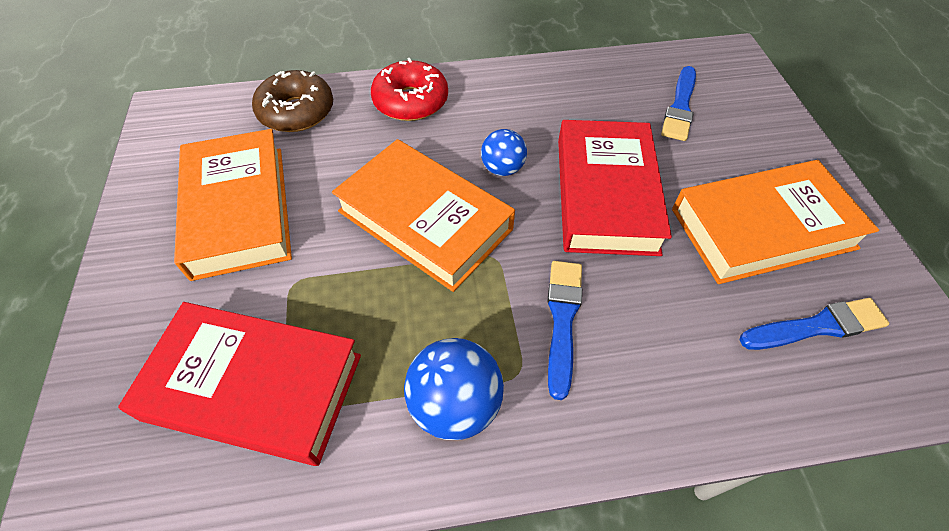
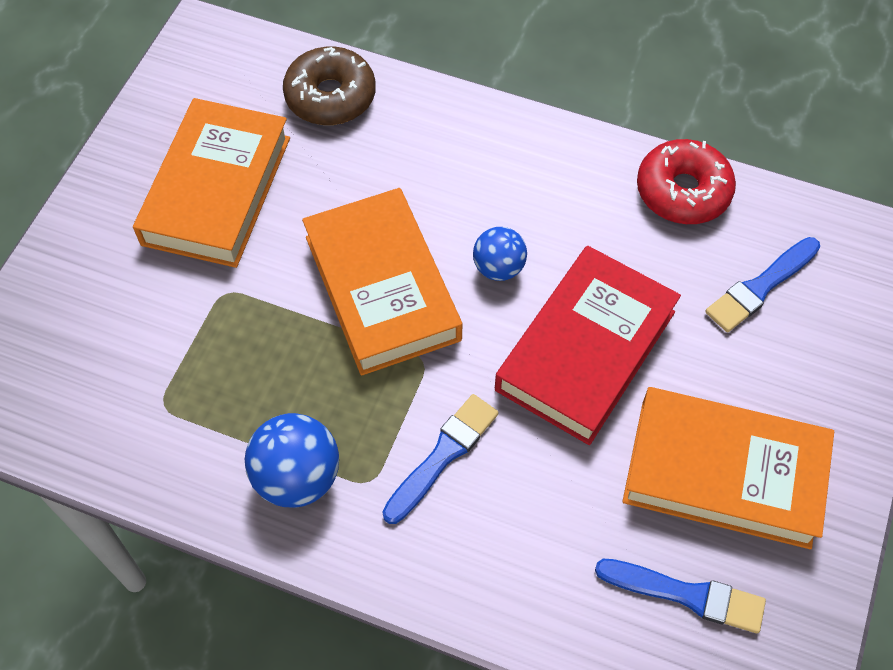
camera: 30 degrees right, 5 degrees up
(254, 386) = (145, 373): red book -> none
(411, 101) = (456, 137): red donut -> red donut (683, 191)

